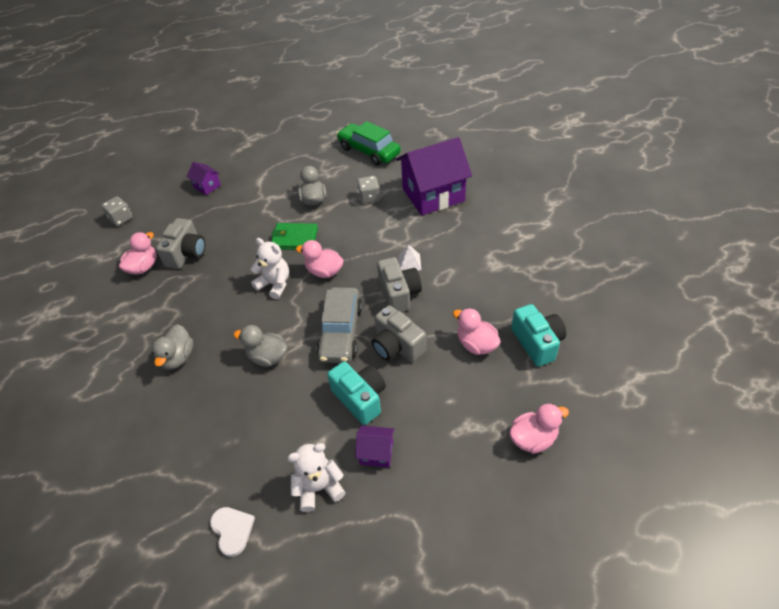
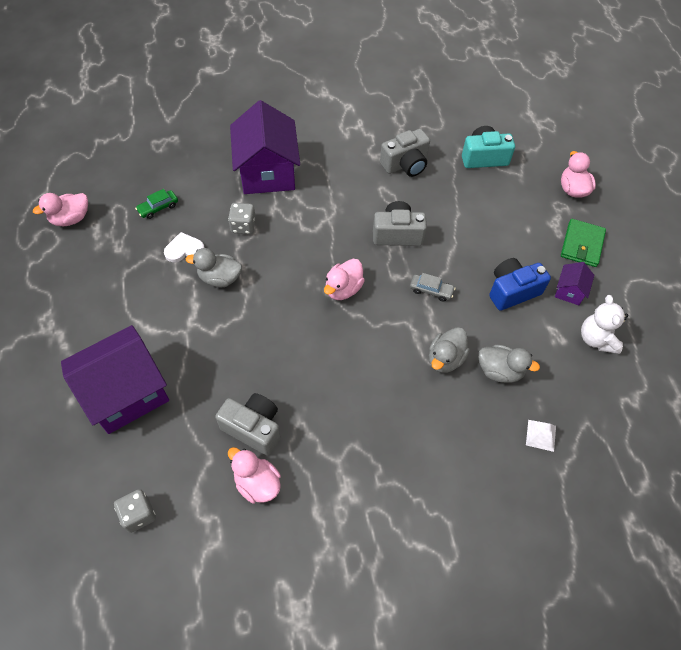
camera: 80 degrees left, 10 degrees up
(178, 357) = (422, 447): grey duck -> grey duck (499, 371)
(207, 186) = (126, 393): purple house -> purple house, size x2.26
(232, 530) = (629, 411): white heart -> white heart (184, 249)
(275, 284) = (345, 338): white teddy bear -> none
(294, 238) = (279, 308): green wallet -> green wallet (582, 245)
(341, 332) = (431, 290): grey car -> grey car, size x0.48
(360, 398) = (512, 291): turquoise camera -> blue camera
(369, 151) = (158, 208): green car -> green car, size x0.48
(397, 346) = (461, 251): grey camera -> grey camera (405, 164)
(409, 262) = (358, 216): white pyramid -> white pyramid (541, 435)
(476, 344) = (475, 196): pink duck -> pink duck (71, 219)

